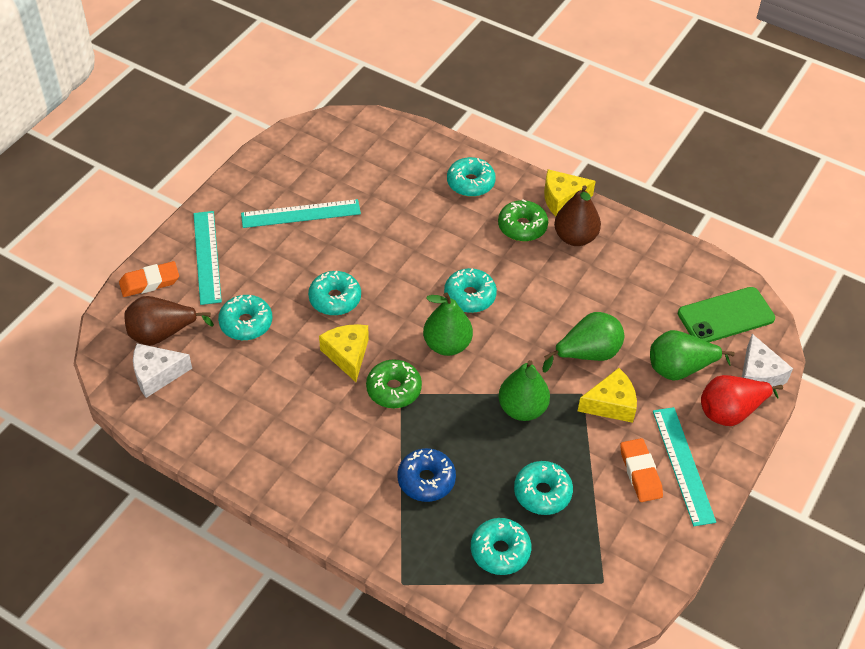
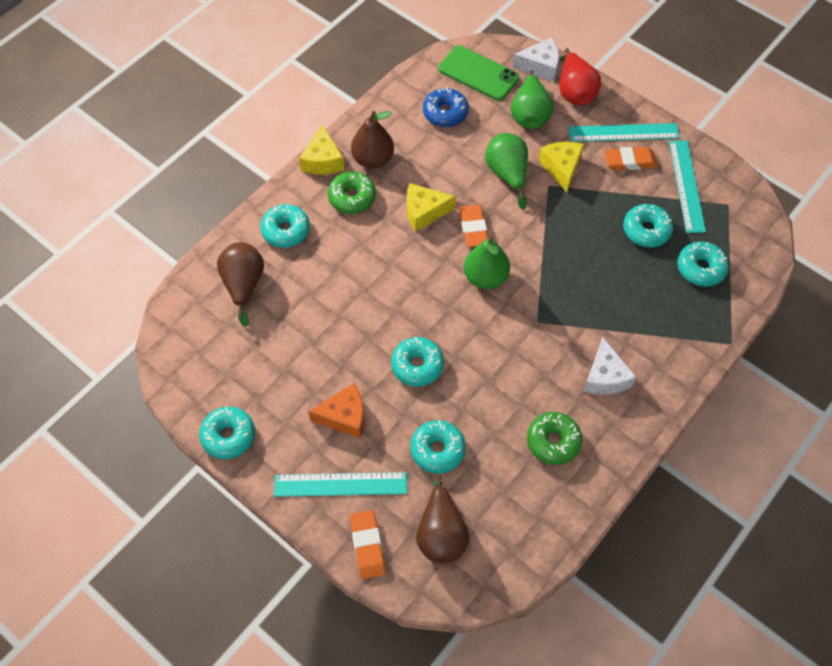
camera: 80 degrees left, 10 degrees up
(156, 375) = (494, 540): white cheese -> white cheese (605, 377)
(275, 251) = (344, 416): none -> orange cheese
(301, 214) = (296, 387): turquoise ruler -> turquoise ruler (686, 186)
(347, 355) = (488, 361): yellow cheese -> yellow cheese (424, 212)
(394, 389) = (532, 326): green donut -> green donut (553, 441)
(403, 163) = (244, 285): none -> brown pear
(426, 480) = (630, 312): blue donut -> blue donut (445, 113)
(470, 296) = (430, 252): turquoise donut -> turquoise donut (228, 436)
(507, 329) = (473, 228): none -> orange eraser
(522, 409) = (561, 231): green pear -> none
(725, 316) = (478, 73): green phone -> green phone turned 45 degrees counterclockwise

